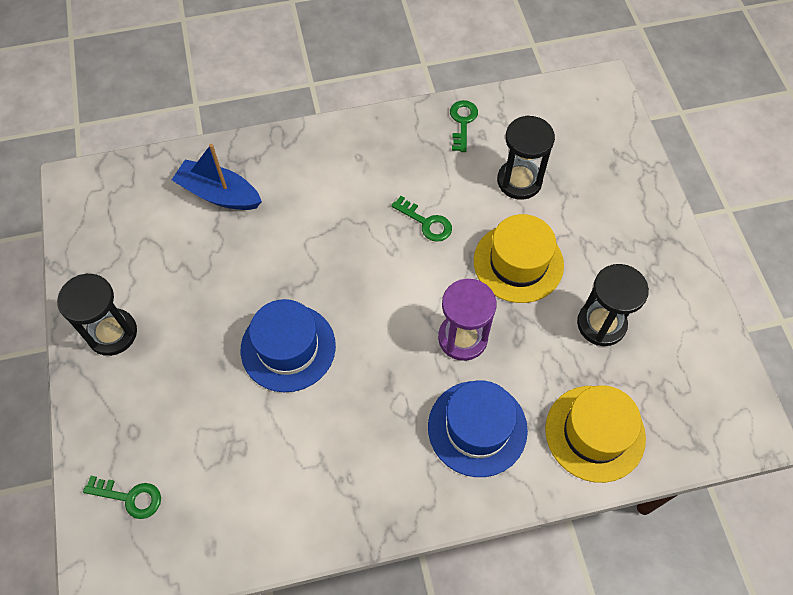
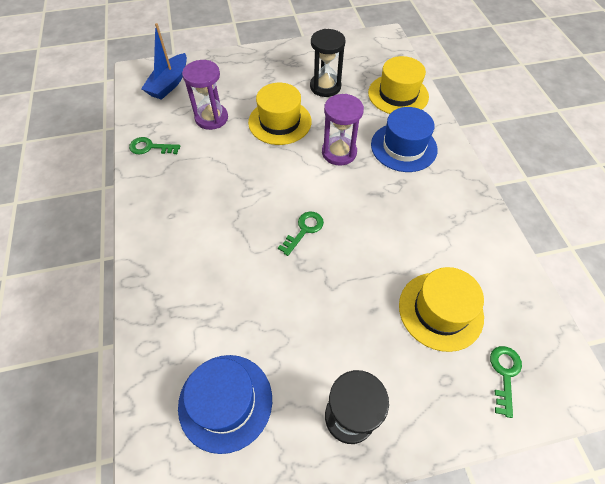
camera: 90 degrees left, 5 degrees down
(213, 439) = (440, 310): none -> yellow hat
(219, 194) = (194, 328): blue boat -> blue boat (169, 84)
(288, 347) = (354, 260): blue hat -> blue hat (225, 402)
(426, 222) = (242, 171): green key -> green key (304, 230)
(519, 181) = (211, 118): black hourglass -> purple hourglass

